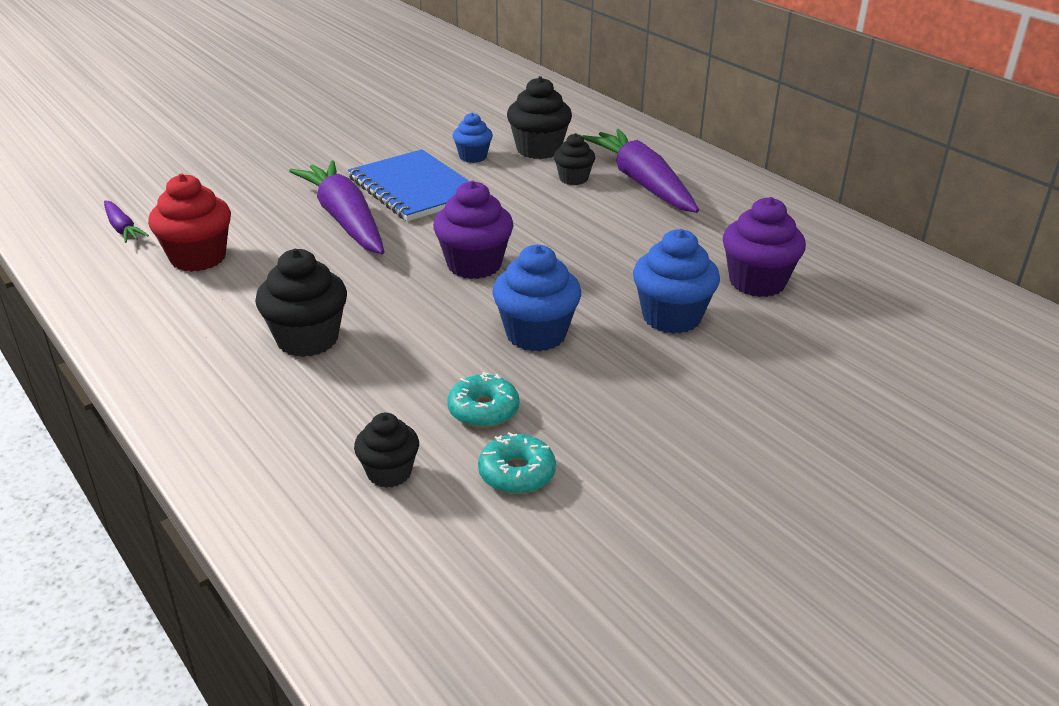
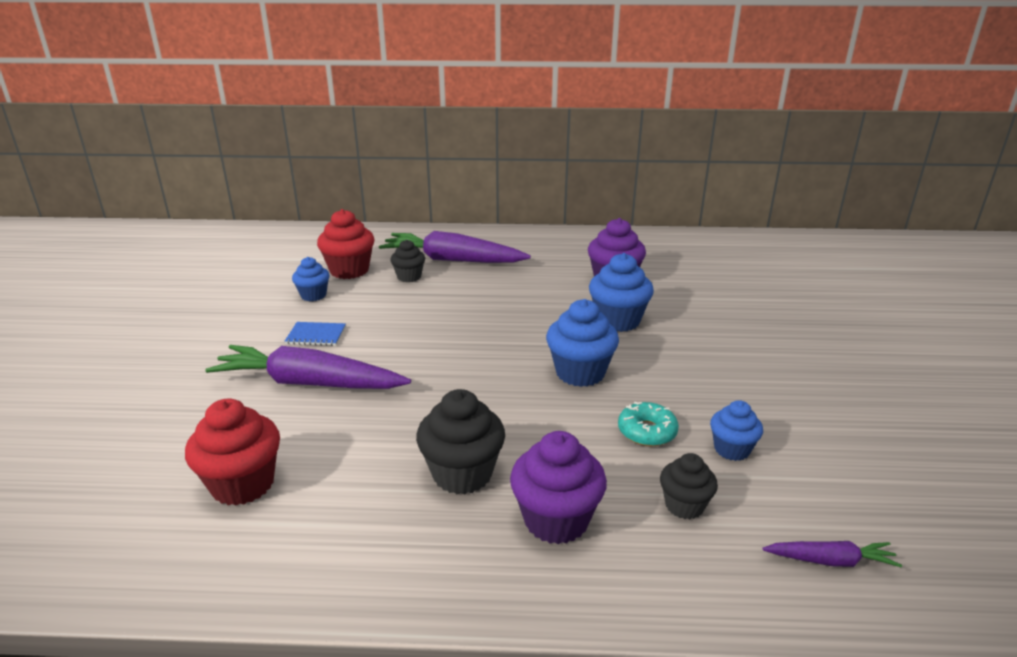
camera: 50 degrees left, 5 degrees down
(122, 228) = (104, 513): purple carrot -> purple carrot (830, 561)
(415, 188) = (316, 335): blue notebook -> blue notebook, size x0.46
(474, 265) = (461, 358): purple cupcake -> purple cupcake (556, 520)
(516, 473) = (731, 449): turquoise donut -> blue cupcake
(538, 150) = (349, 270): black cupcake -> red cupcake

